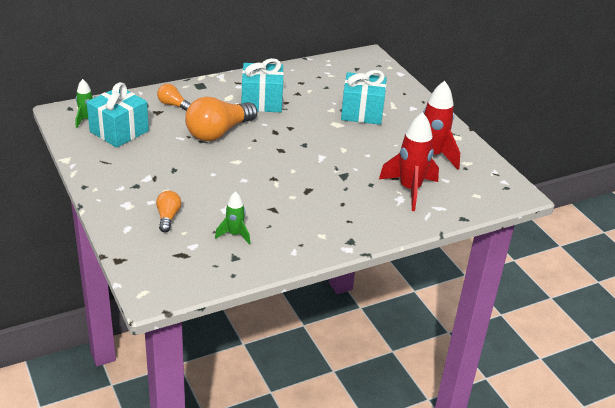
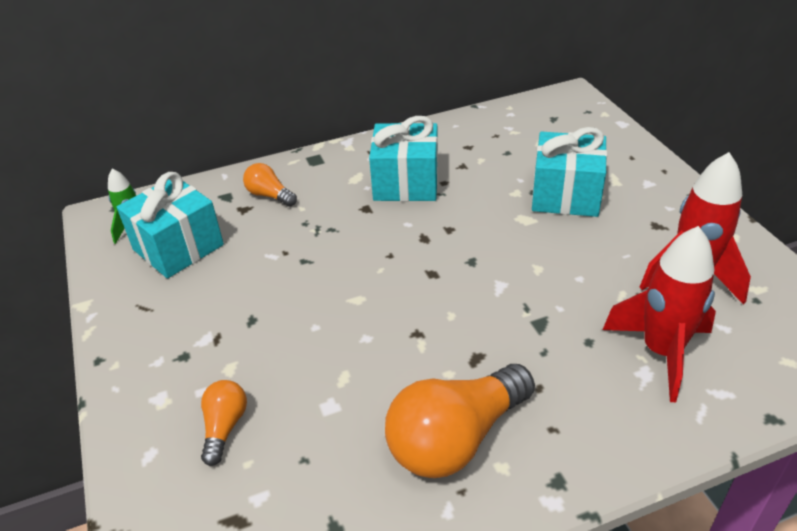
camera: 10 degrees right, 5 degrees up
(218, 132) = (333, 243): orange light bulb -> orange light bulb (455, 438)
(234, 235) = (339, 468): green rocket -> none

